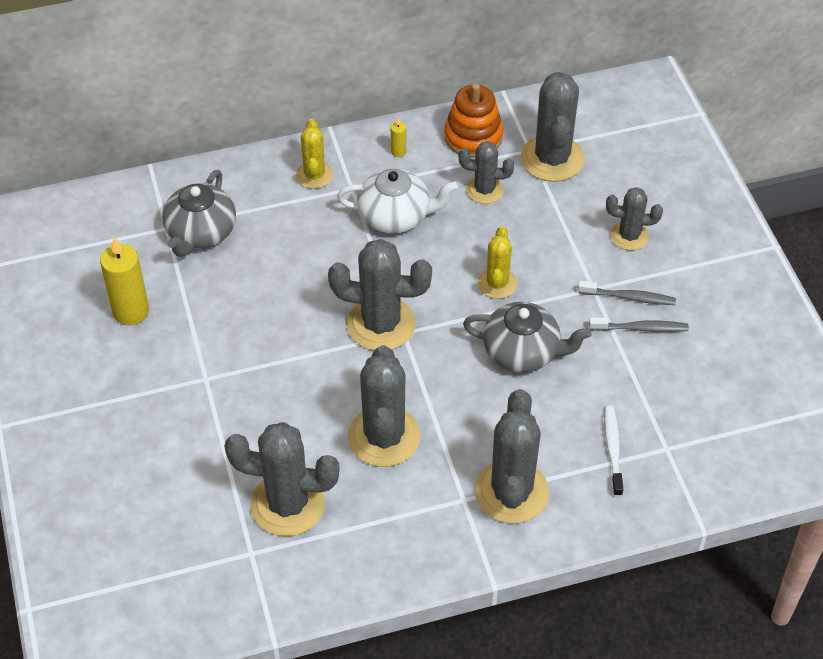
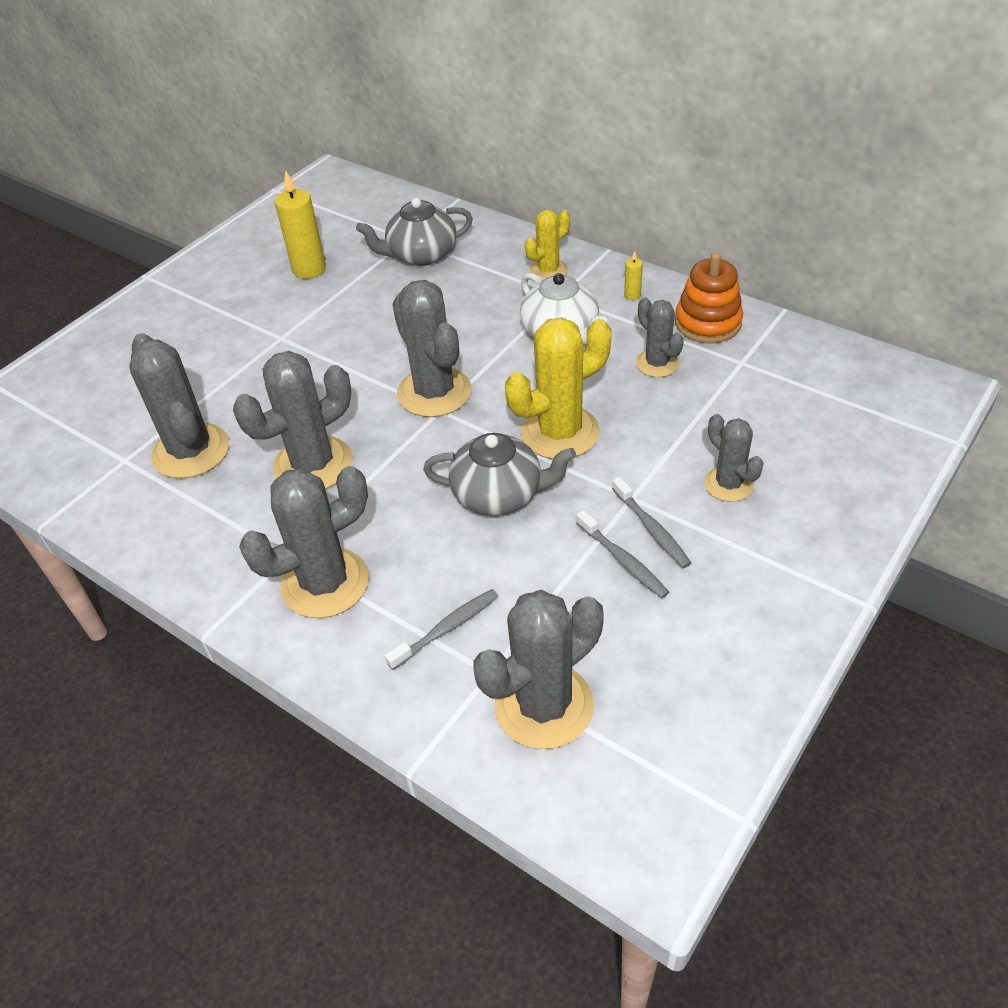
camera: 55 degrees right, 5 degrees down
(497, 284) = (560, 432): yellow cactus -> yellow cactus, size x1.72
(522, 352) = (499, 494): grey teapot -> grey teapot turned 60 degrees counterclockwise
(552, 159) = (751, 381): grey cactus -> grey cactus (544, 705)
(613, 449) = (446, 629): white toothbrush -> grey toothbrush

